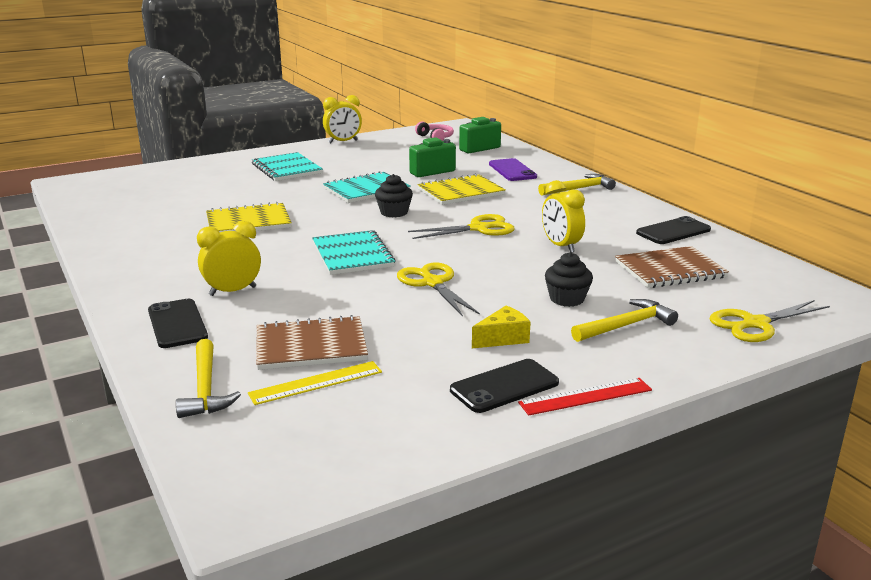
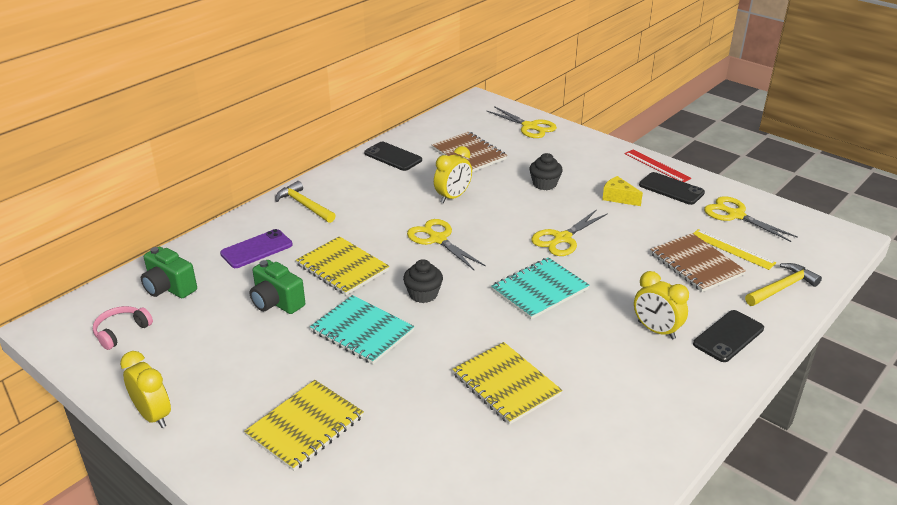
camera: 110 degrees left, 10 degrees up
(287, 169) = (305, 426): turquoise notebook -> yellow notebook
(394, 417) = (735, 215): none -> yellow scissors
(626, 325) = (565, 162): yellow hammer -> none

